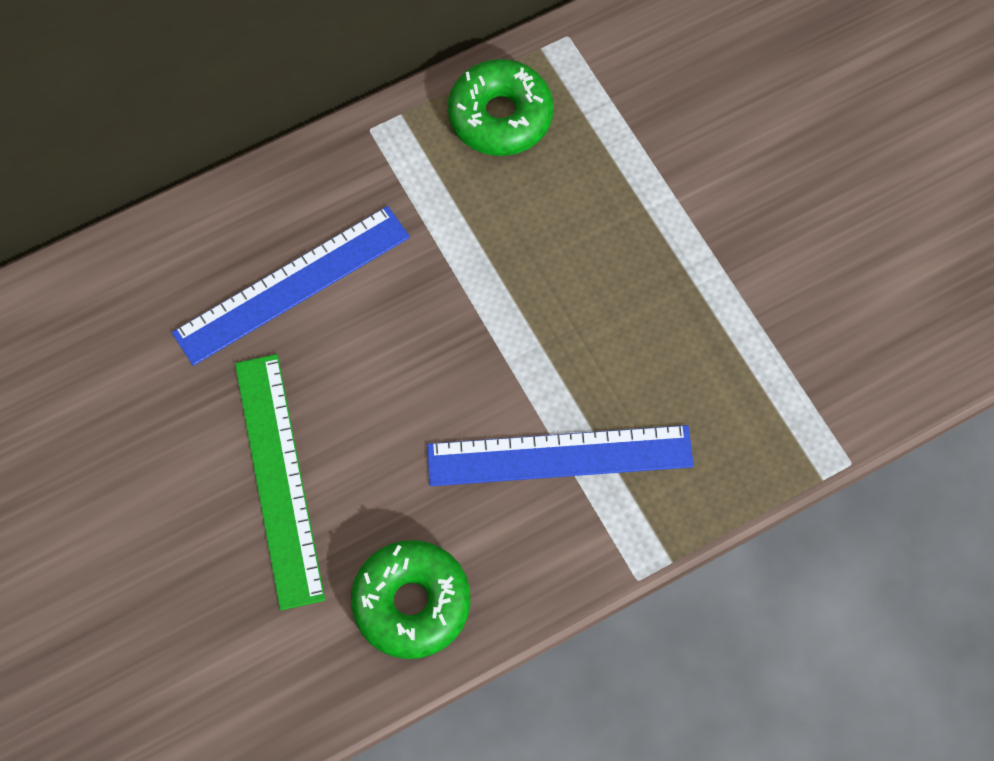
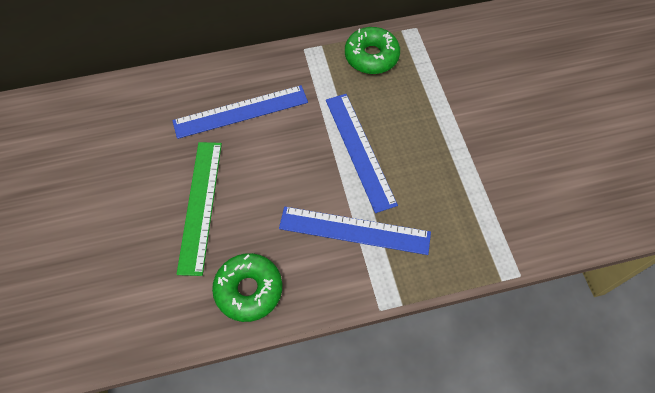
camera: 15 degrees right, 5 degrees down
(529, 307) = (359, 150): none -> blue ruler

